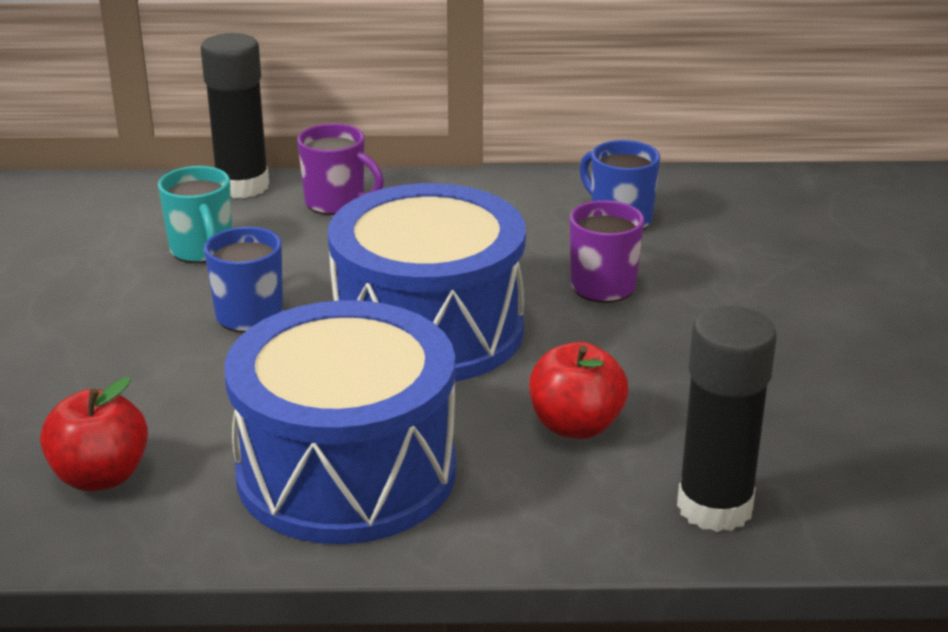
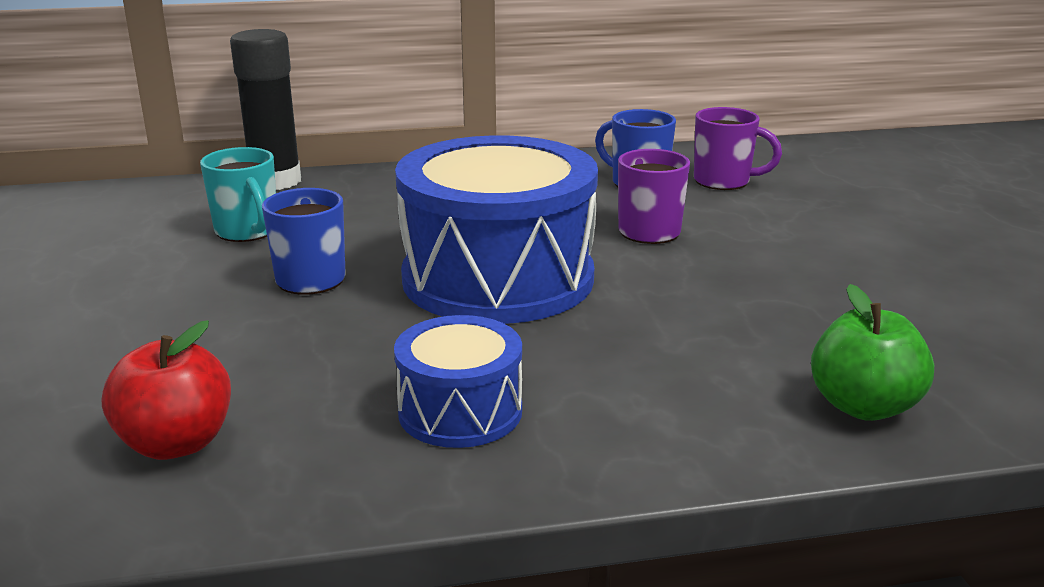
camera: 10 degrees left, 5 degrees down
(337, 203) = (371, 188): purple mug -> purple mug (724, 181)
(346, 472) = (460, 411): blue drum -> blue drum, size x0.51
(576, 426) = (682, 346): red apple -> none
(714, 507) = (863, 406): black glue stick -> green apple

